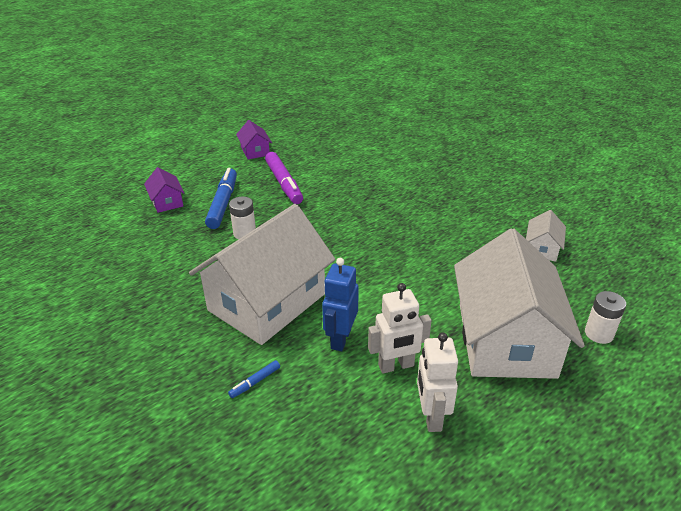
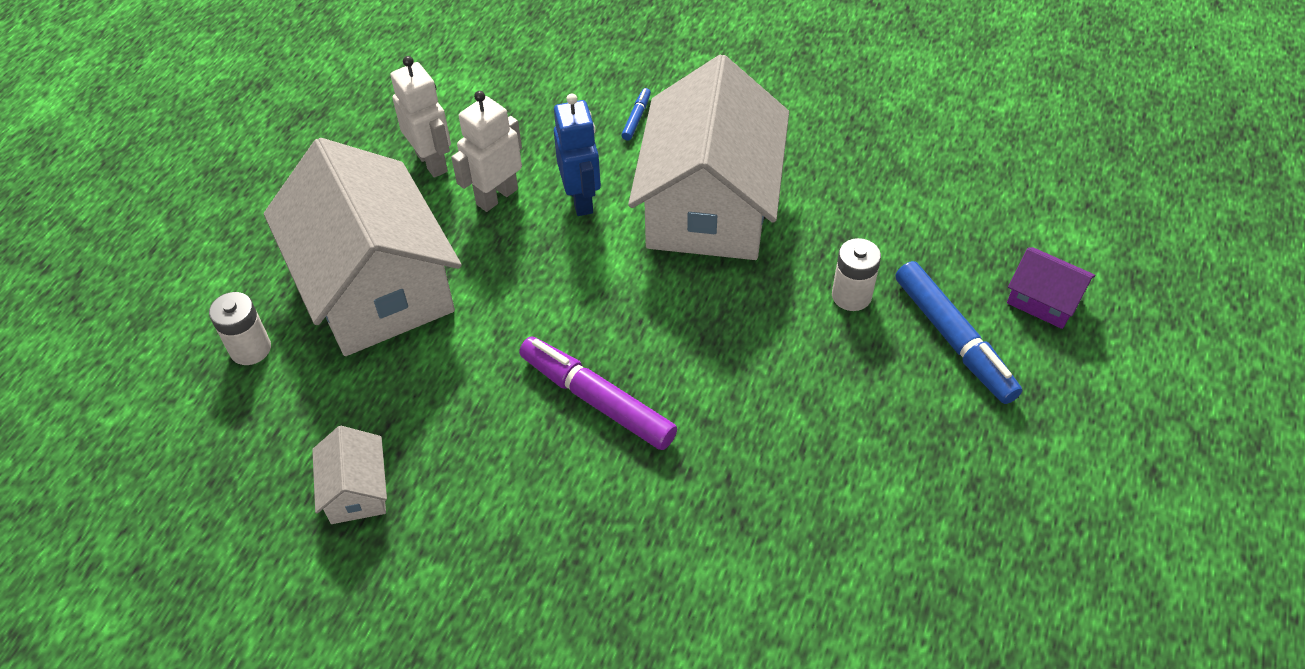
camera: 150 degrees right, 15 degrees up
(255, 151) = (1068, 517): purple house -> none
(284, 183) = (908, 442): purple marker -> purple marker (597, 400)

